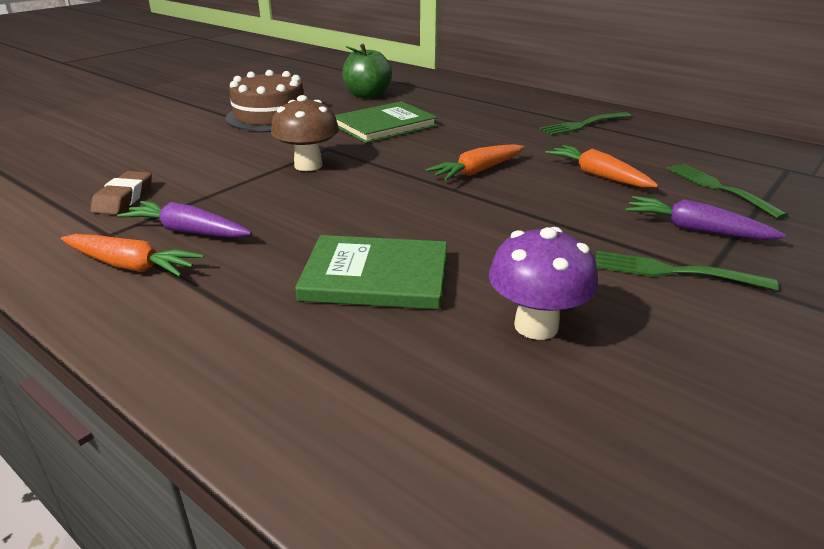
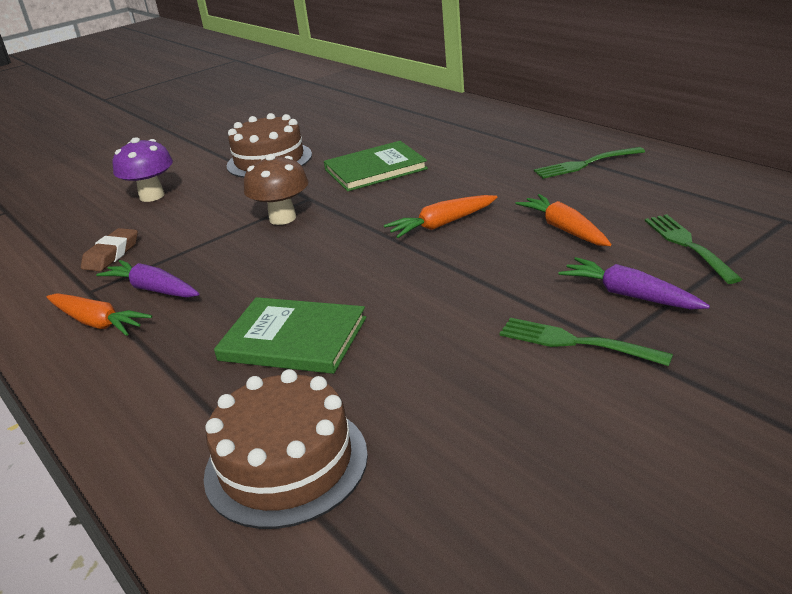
camera: 15 degrees right, 0 degrees up
(367, 95) = (375, 131): green apple -> none
(433, 408) = (286, 464): none -> brown cake
(536, 326) = (411, 393): purple mushroom -> purple mushroom (152, 196)

